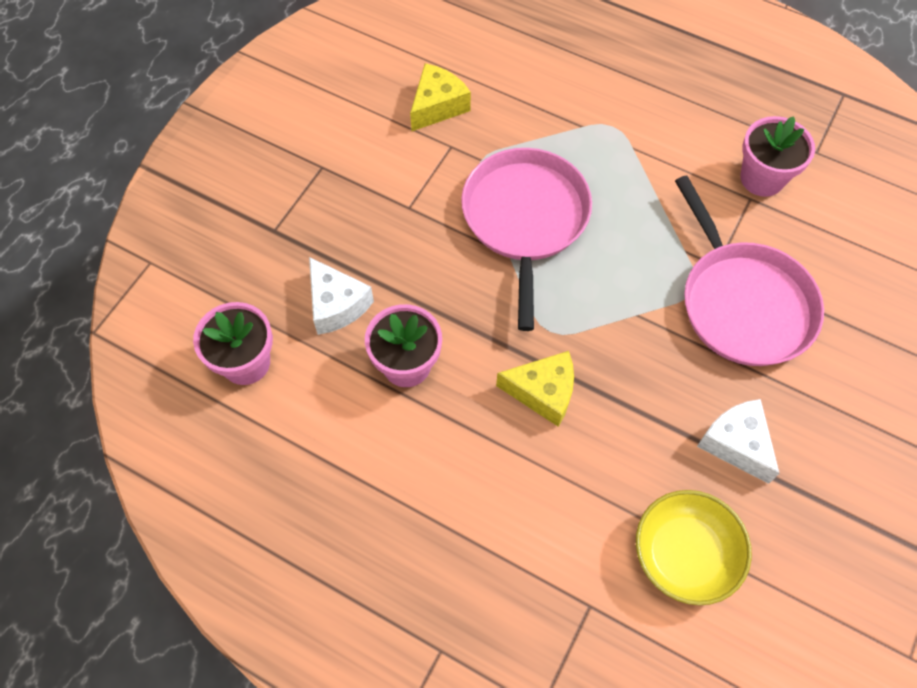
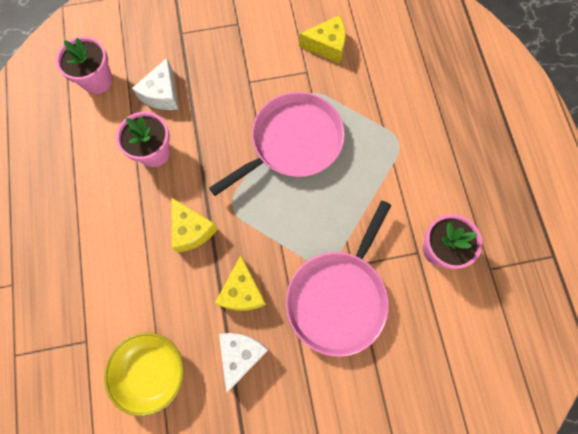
camera: 50 degrees right, 10 degrees up
(662, 391) = (242, 291): none -> yellow cheese

